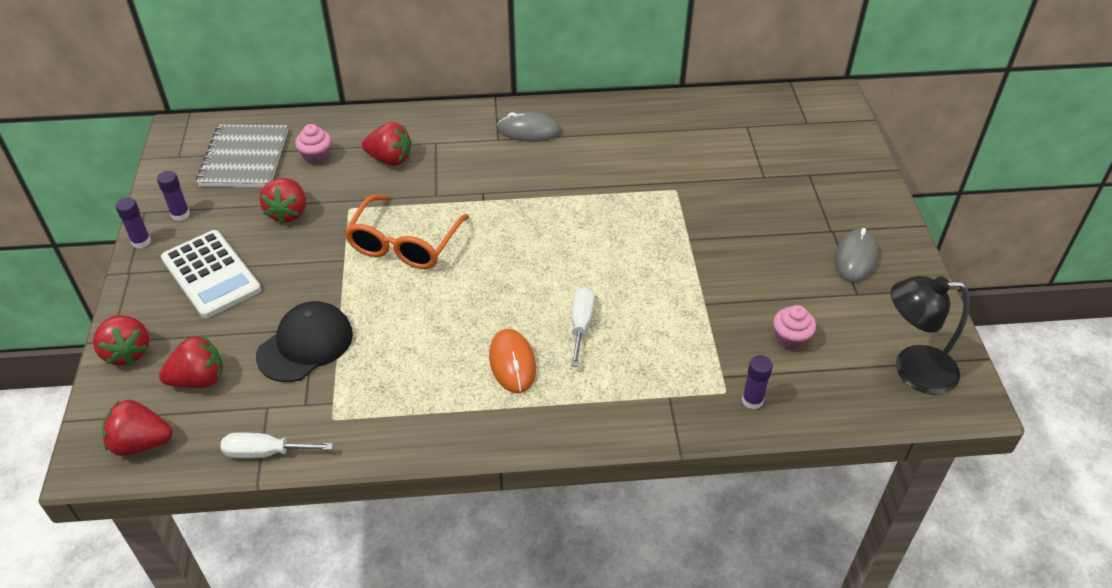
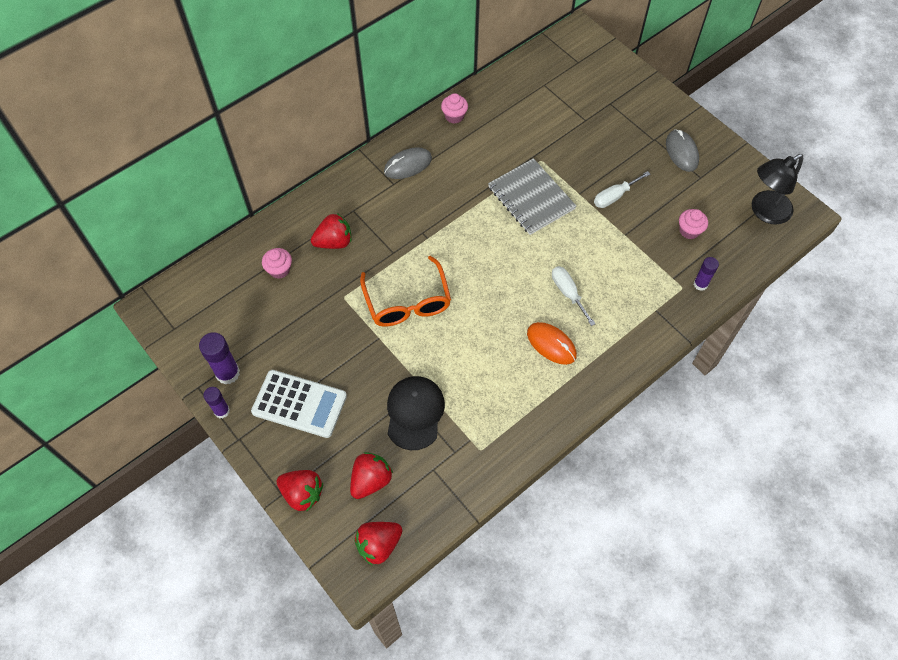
camera: 35 degrees left, 15 degrees up
(180, 214) = (228, 373): purple glue stick -> purple glue stick, size x1.57
(244, 158) = (227, 301): grey notebook -> grey notebook (531, 198)
(265, 453) = (462, 498): white screwdriver -> white screwdriver (614, 196)
(288, 213) = (305, 325): red strawberry -> none
(619, 111) = (454, 116): none -> pink cupcake

